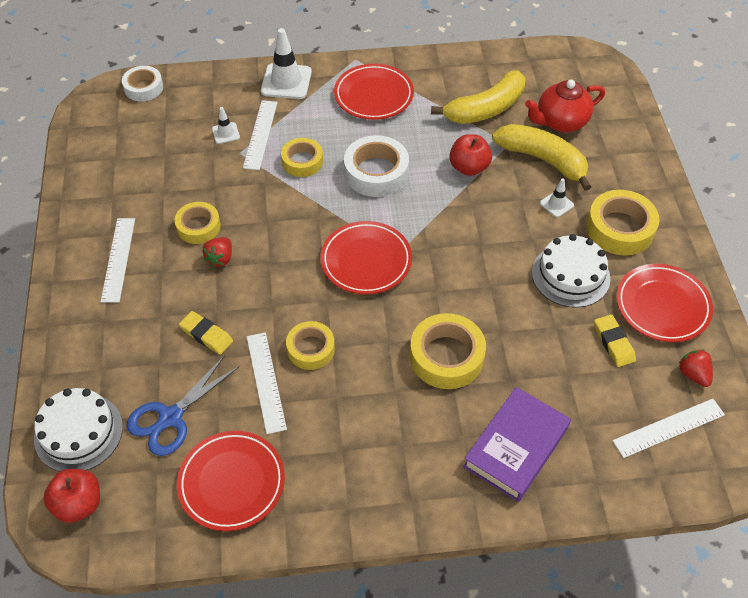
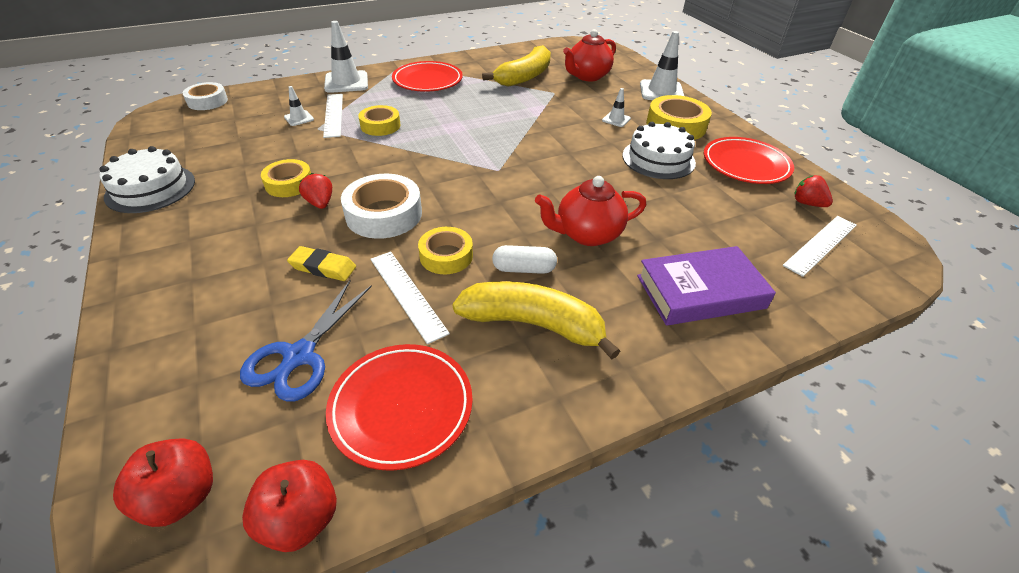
camera: 20 degrees left, 10 degrees down
(78, 432) = (170, 403): white cake -> white cake (150, 188)
(118, 259) = (201, 223): white ruler -> none
(220, 258) = (320, 203): red strawberry -> red strawberry turned 150 degrees clockwise
(366, 261) = (471, 180): red plate -> none
(372, 381) = (524, 269): none -> white capsule
(376, 172) = (452, 123): white tape -> white tape (384, 214)
(446, 356) = (587, 234): yellow tape -> red teapot
(469, 167) = (531, 109): red apple -> red apple (300, 519)
(516, 447) = (700, 292): purple book -> purple book turned 60 degrees clockwise
(543, 160) = (588, 97): yellow banana -> yellow banana (533, 324)
(613, 343) = (726, 195): yellow eraser -> none
(636, 167) = (661, 91): none -> white traffic cone

